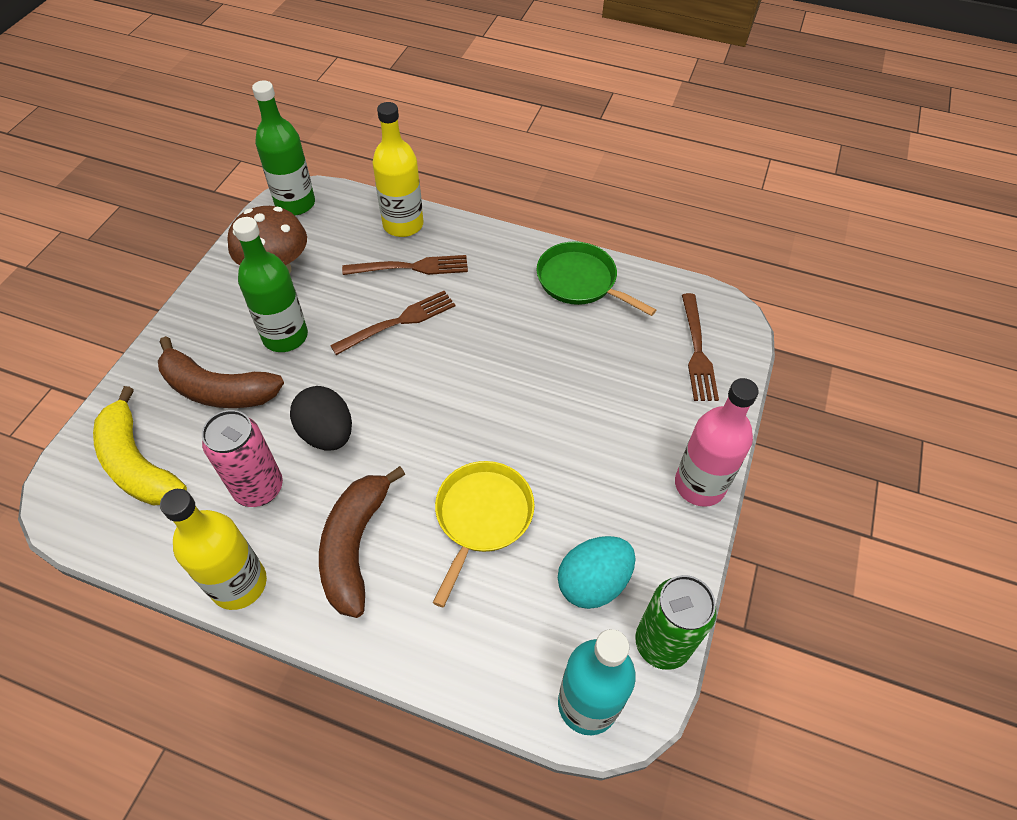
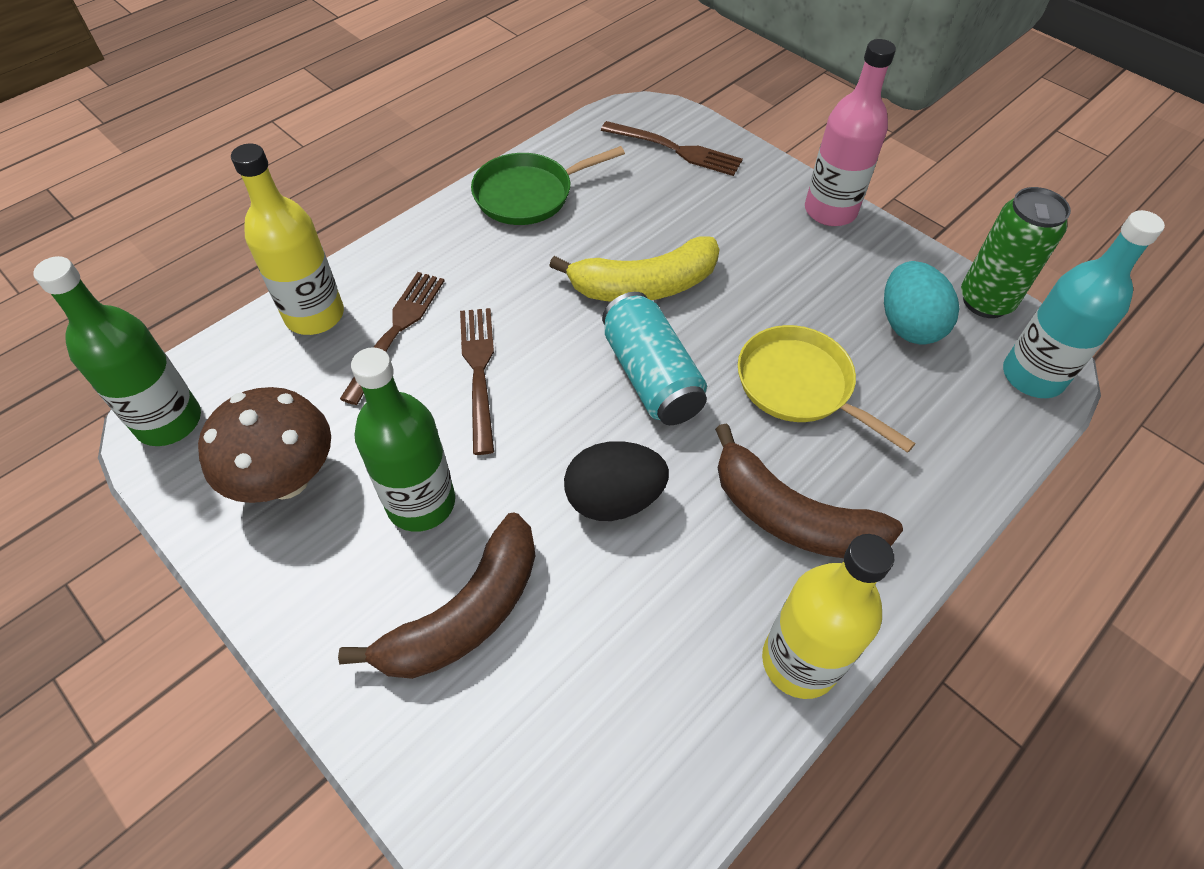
camera: 65 degrees left, 0 degrees up
(138, 463) = (544, 757): yellow banana -> yellow banana (644, 285)
(259, 488) = (663, 601): pink can -> none
(442, 418) = (651, 376): none -> turquoise can

